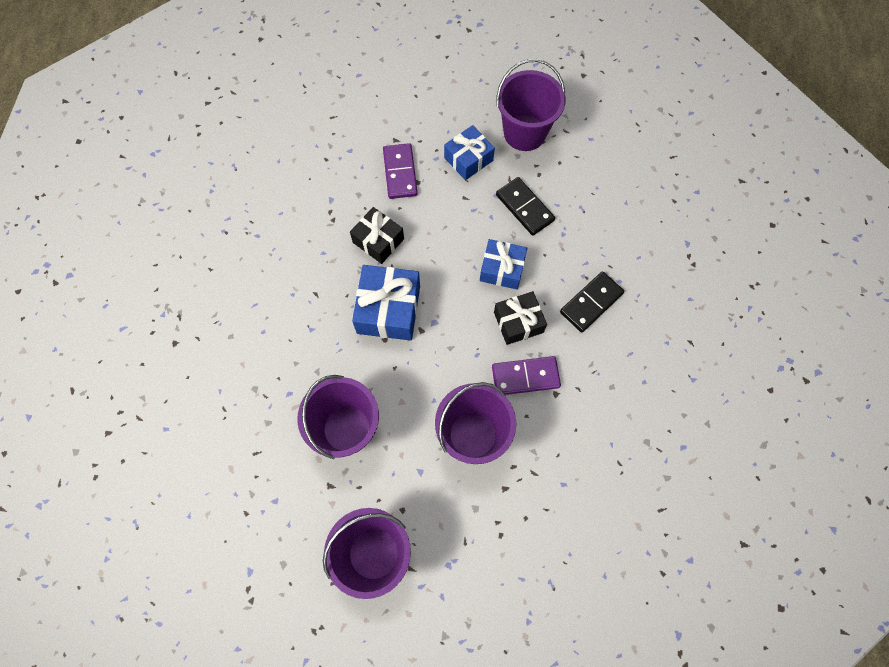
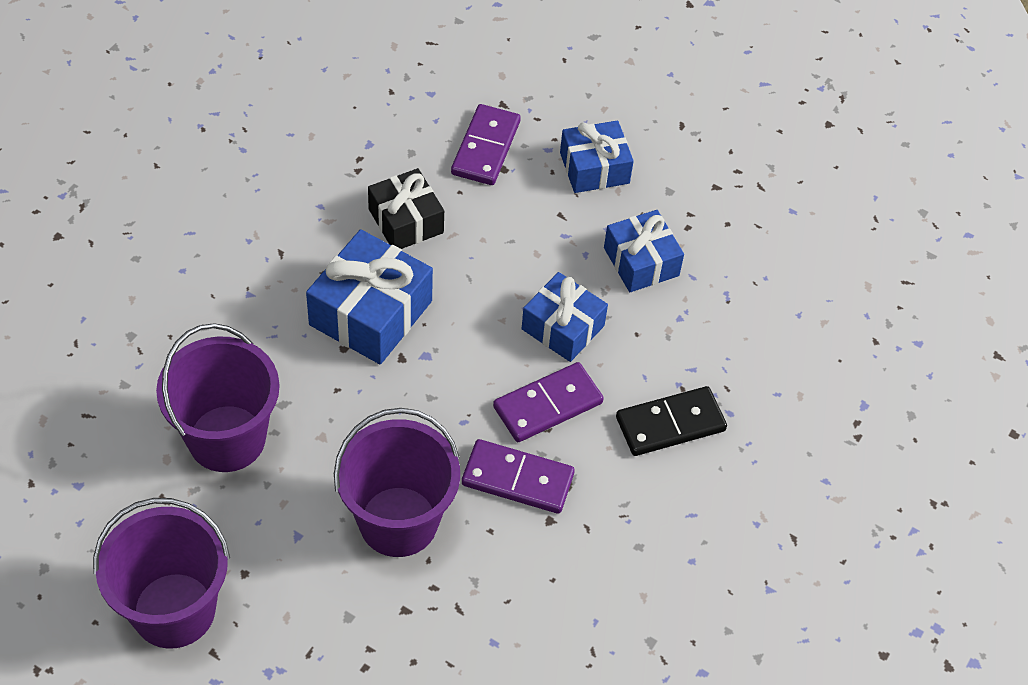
camera: 20 degrees right, 15 degrees down
(518, 322) = (547, 405): black gift -> purple domino
(524, 133) = (697, 165): purple bucket -> none
(524, 208) = (641, 262): black domino -> blue gift

